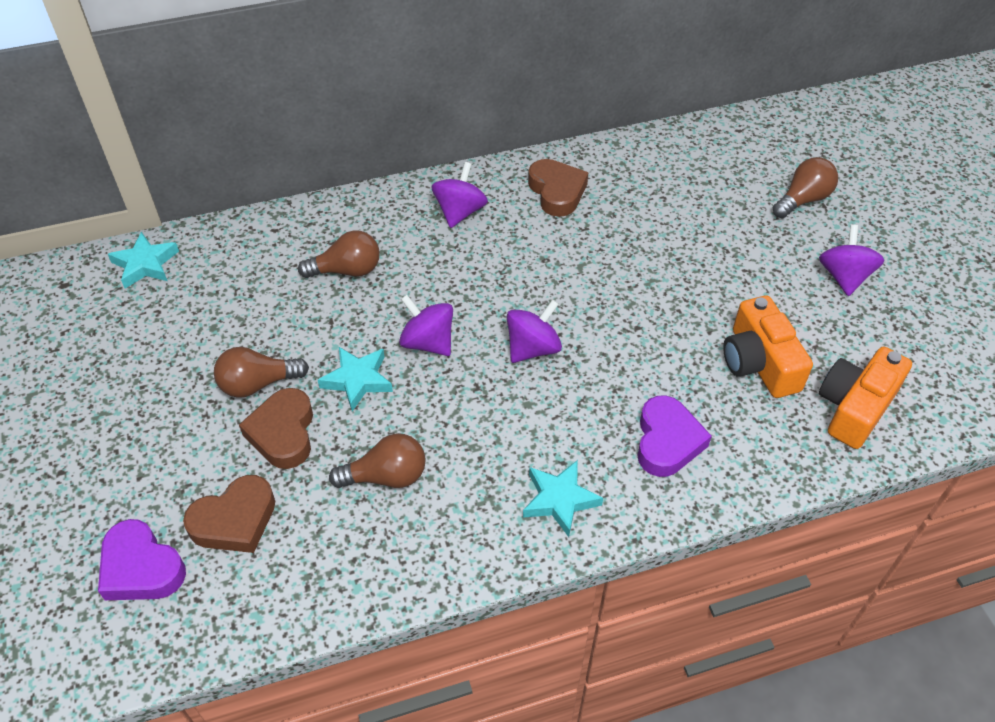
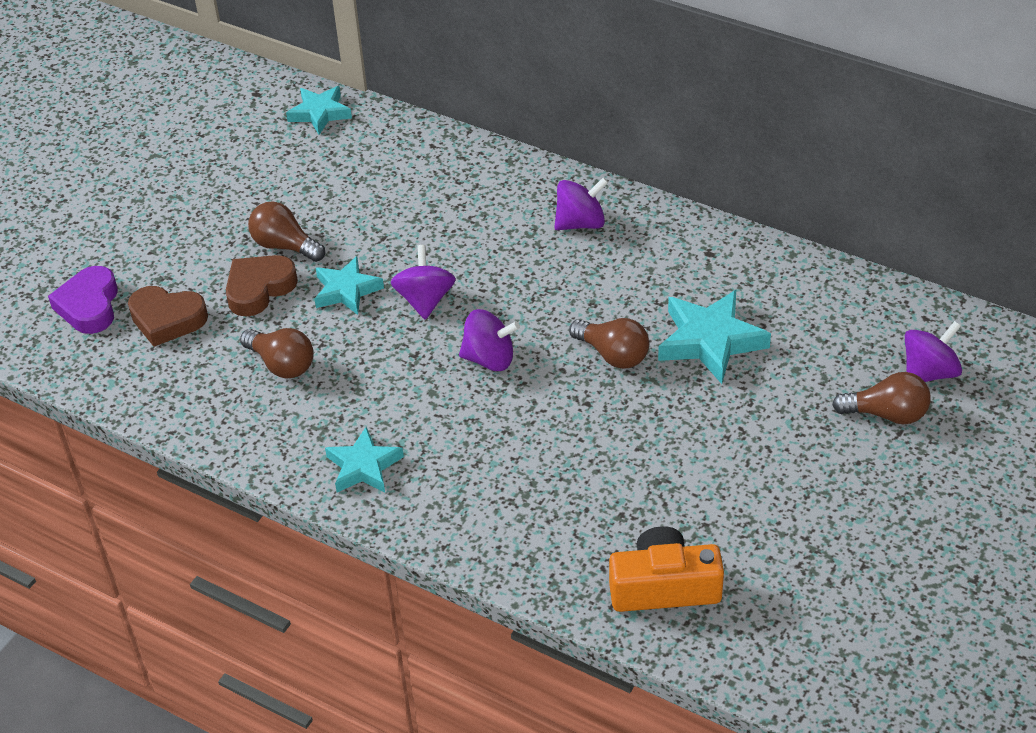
camera: 50 degrees right, 5 degrees down
(347, 270) = (441, 210): brown light bulb -> brown light bulb (613, 355)
(557, 192) = (680, 259): brown heart -> none
(649, 229) = (710, 341): none -> turquoise star
(667, 441) = (488, 492): purple heart -> none
(759, 362) = (640, 498): orange camera -> none
(844, 277) = (818, 497): purple spinning top -> purple spinning top (929, 372)

